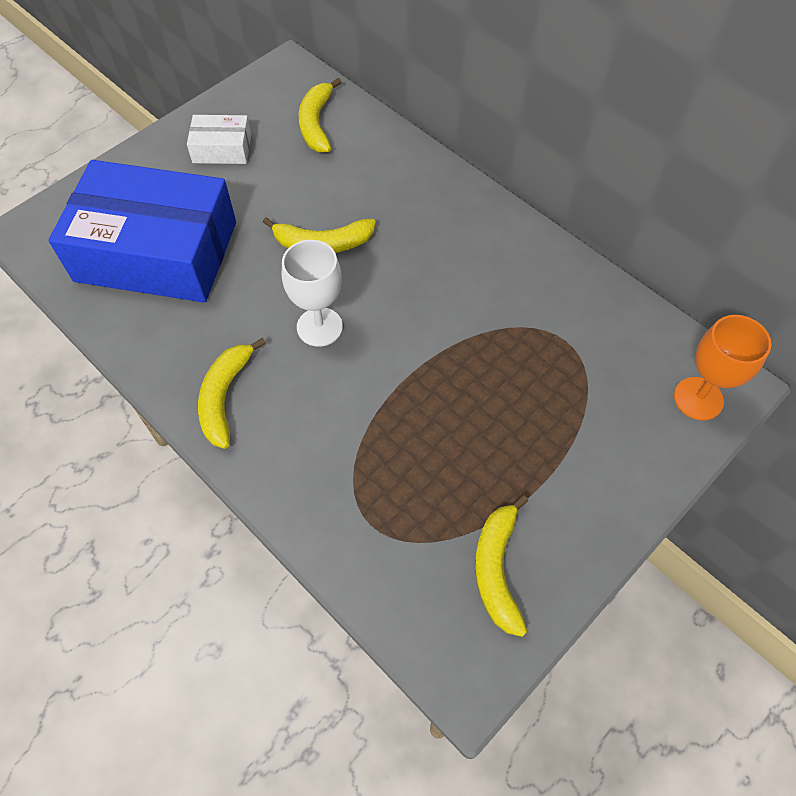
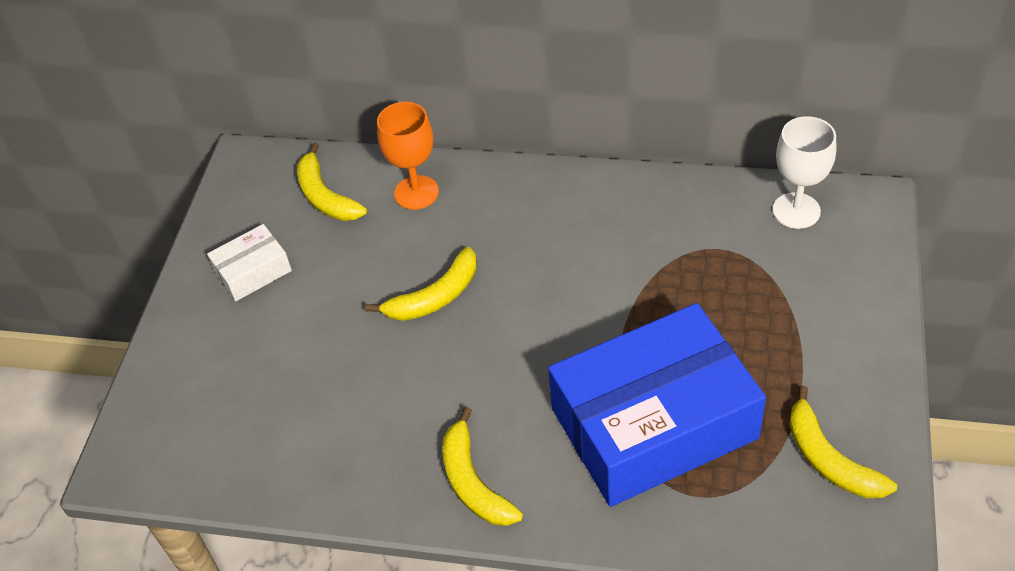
camera: 30 degrees left, 10 degrees down
(156, 251) = (280, 401): blue box -> blue box (653, 423)
(319, 327) = (501, 368): white goblet -> white goblet (796, 211)
(698, 398) = (857, 229): orange goblet -> orange goblet (416, 192)

